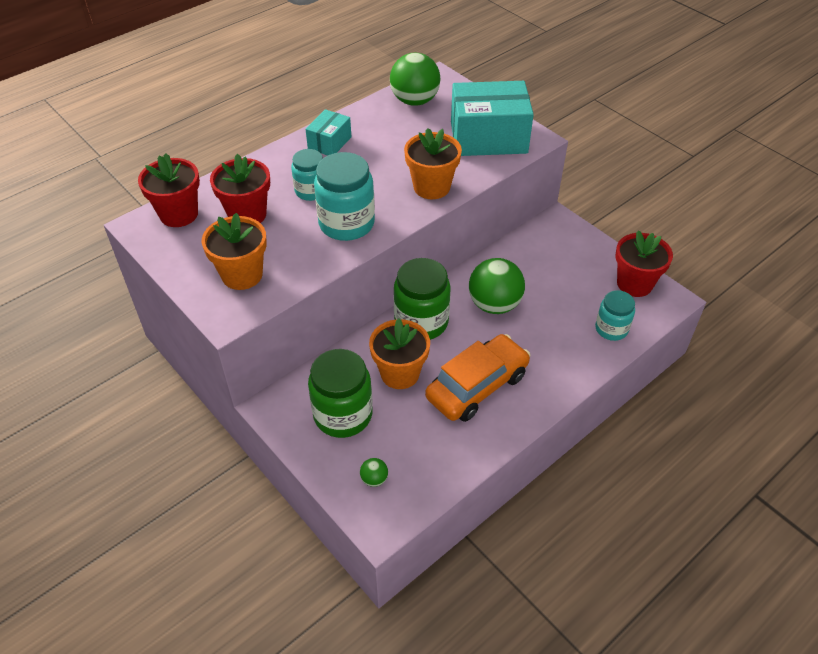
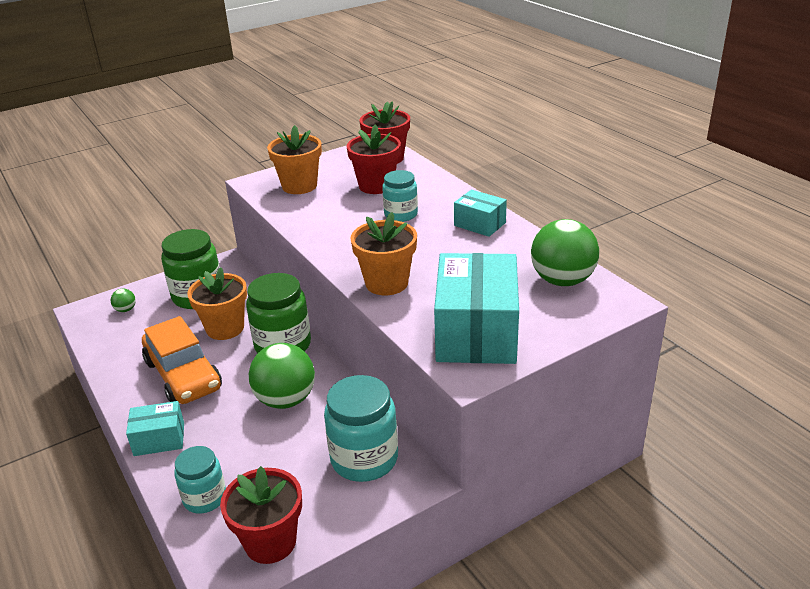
camera: 100 degrees right, 15 degrees down
(346, 223) = (345, 232): turquoise jar -> turquoise jar (364, 459)
(562, 377) = (159, 439): none -> turquoise box

